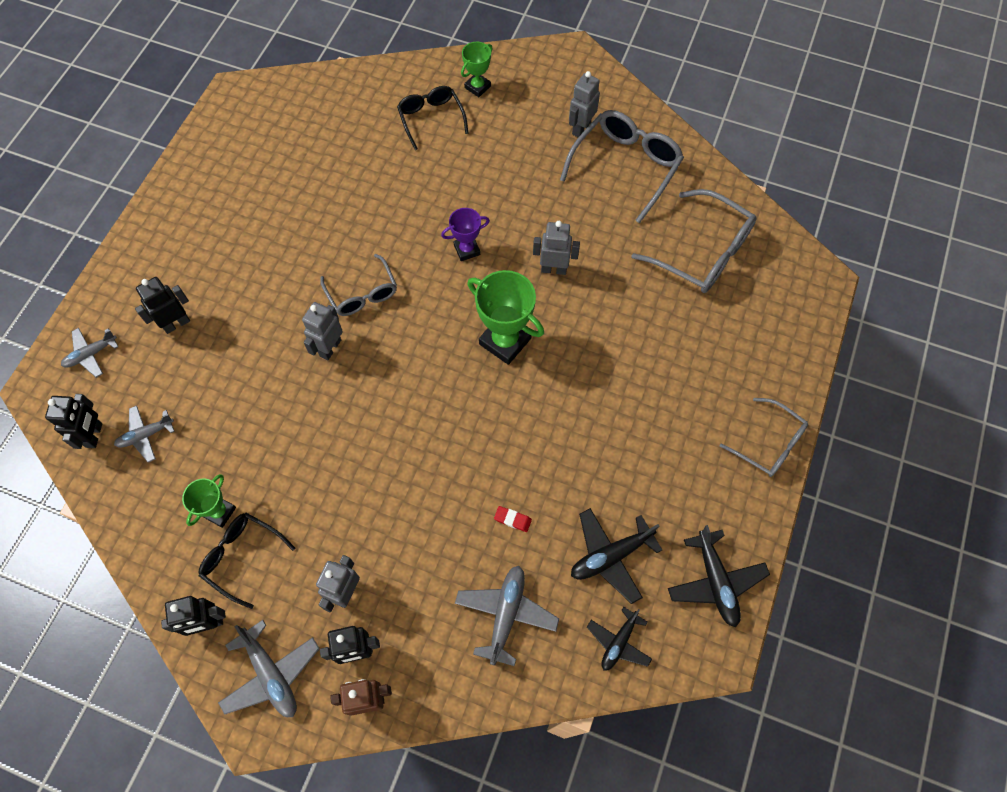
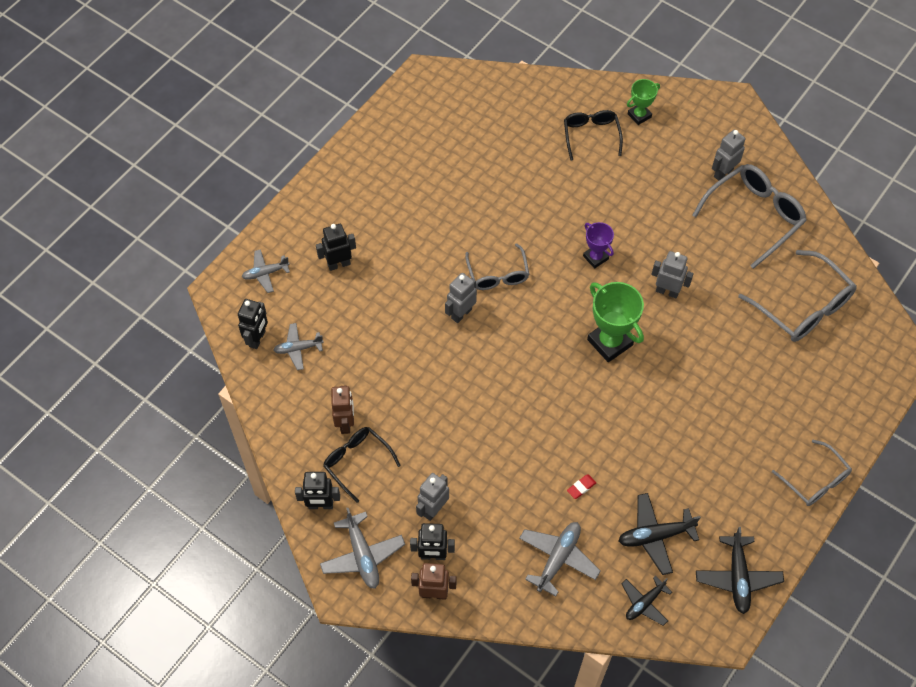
camera: 15 degrees right, 5 degrees down
(219, 512) = (345, 423): green trophy -> brown robot
(467, 250) = (595, 257): purple trophy -> purple trophy turned 60 degrees clockwise
(512, 519) = (581, 487): red eraser -> red eraser turned 75 degrees counterclockwise

